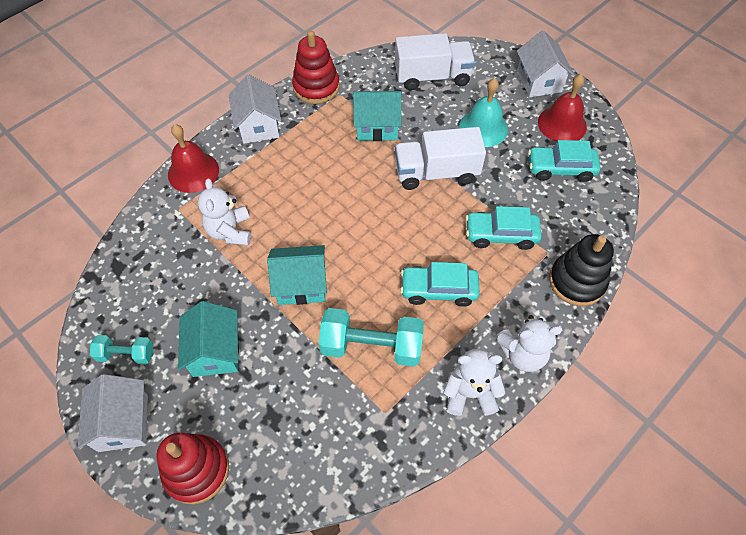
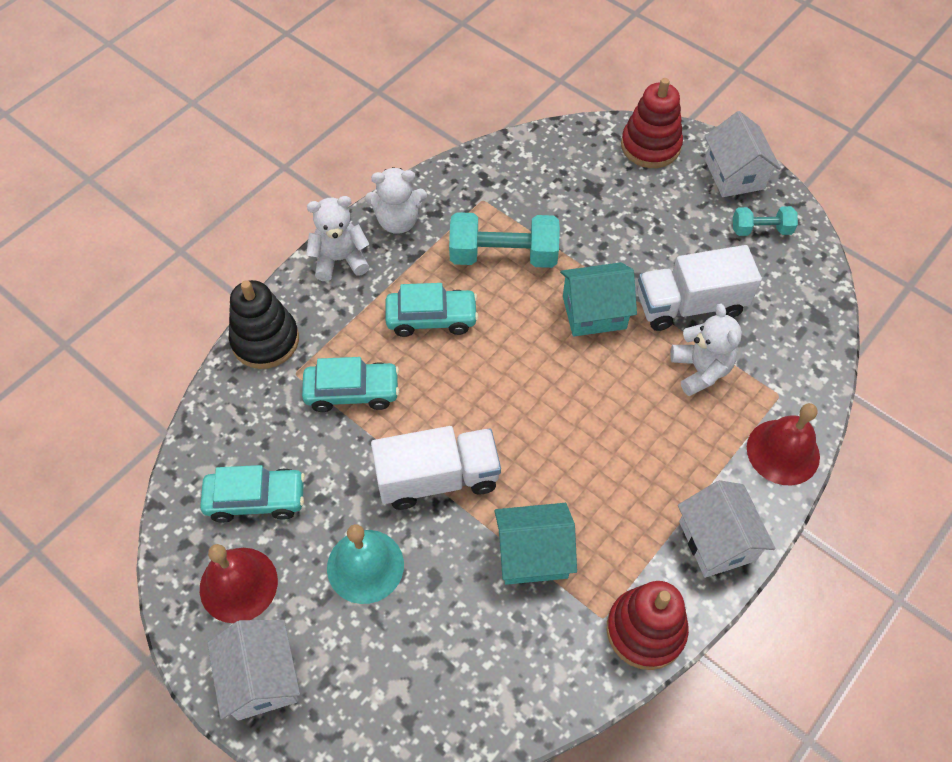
camera: 175 degrees right, 0 degrees up
(215, 351) = (669, 239): turquoise house -> none
(432, 77) = (448, 672): white truck -> white truck (690, 305)

